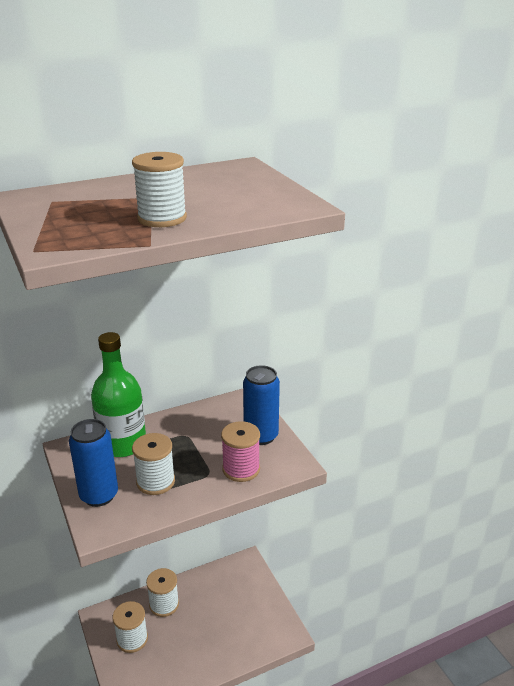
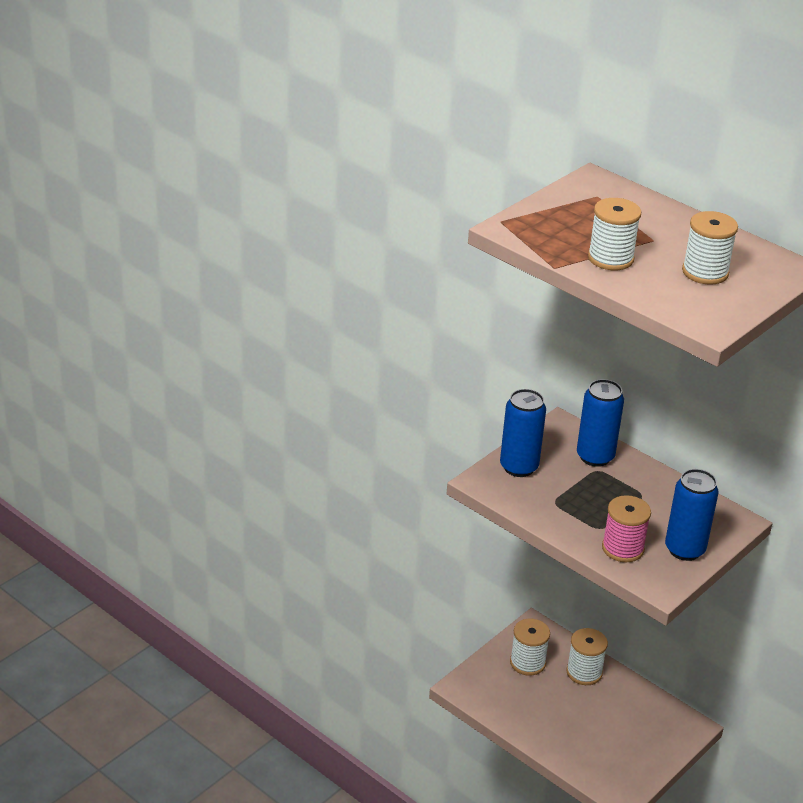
camera: 65 degrees right, 5 degrees up
(123, 444) = (595, 457): green bottle -> blue can
(155, 482) = (562, 496): white spool -> white spool (705, 272)

